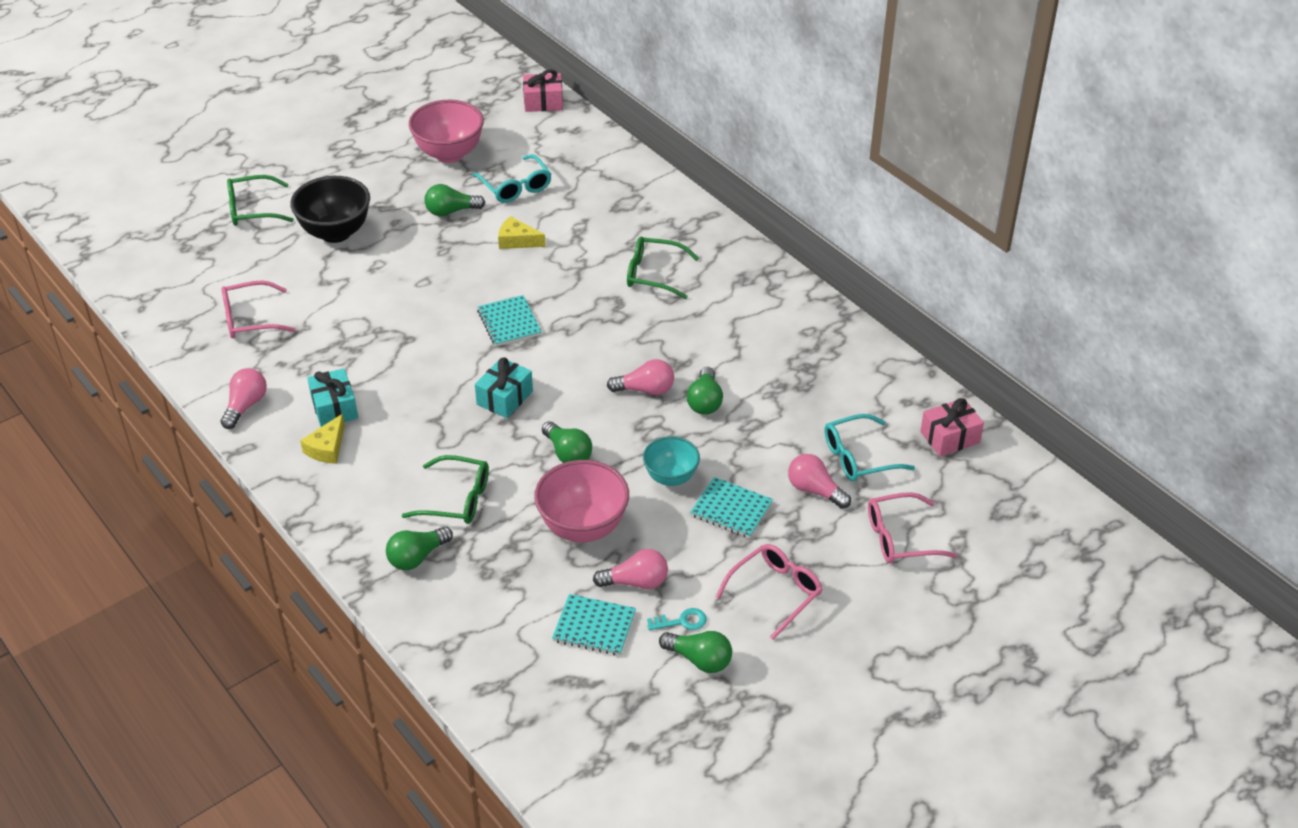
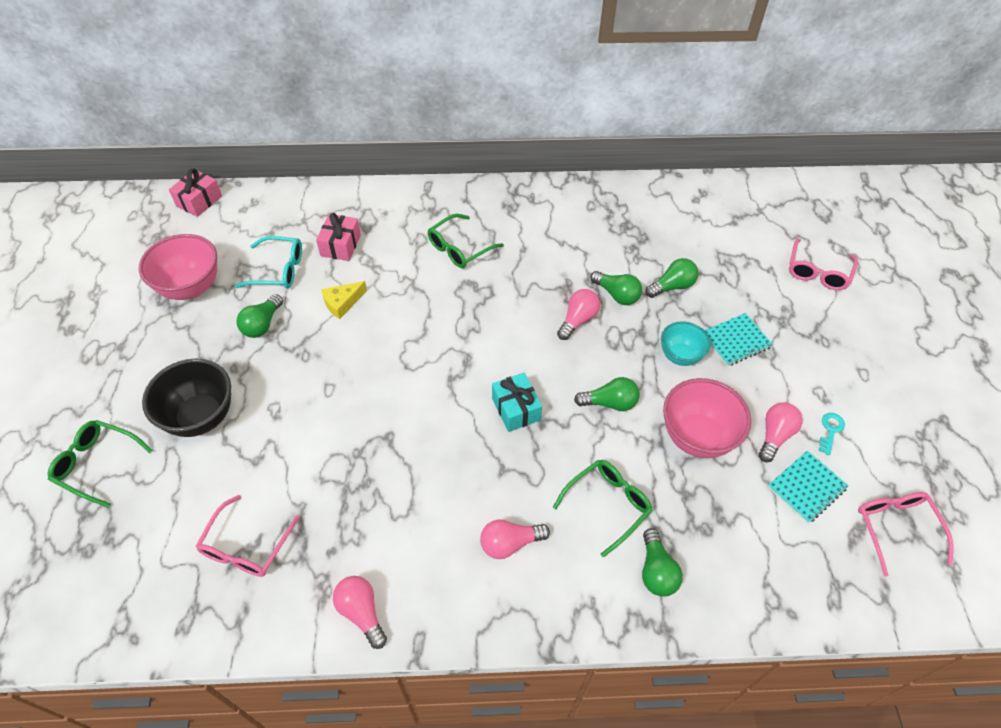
camera: 55 degrees left, 10 degrees up
(252, 209) = (97, 464): green glasses -> green glasses turned 90 degrees clockwise
(327, 448) = (472, 571): yellow cheese -> none
(334, 408) = (426, 538): turquoise gift -> none
(509, 322) = (432, 359): turquoise notebook -> none
(699, 660) = (874, 441): green light bulb -> green light bulb (672, 286)
(775, 592) = (831, 362): pink glasses -> pink glasses (896, 529)
(814, 490) = (746, 288): pink light bulb -> pink light bulb (510, 543)
(859, 457) = (730, 249): turquoise glasses -> none
(950, 437) = (743, 199): pink gift -> pink gift (341, 245)

